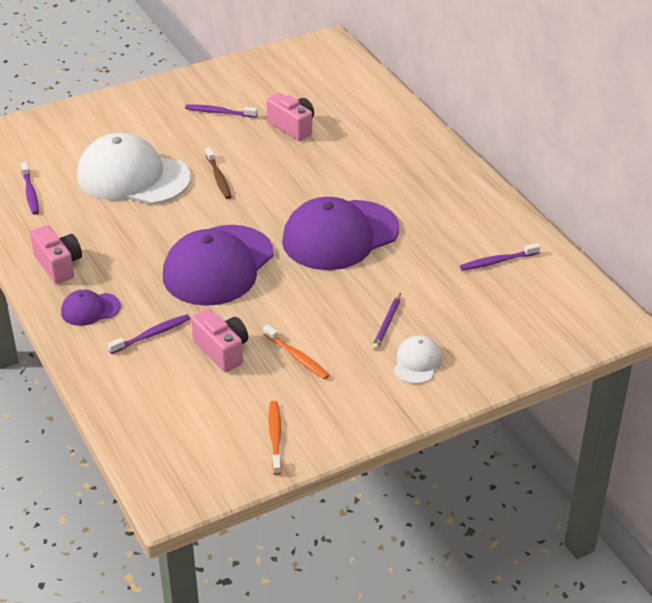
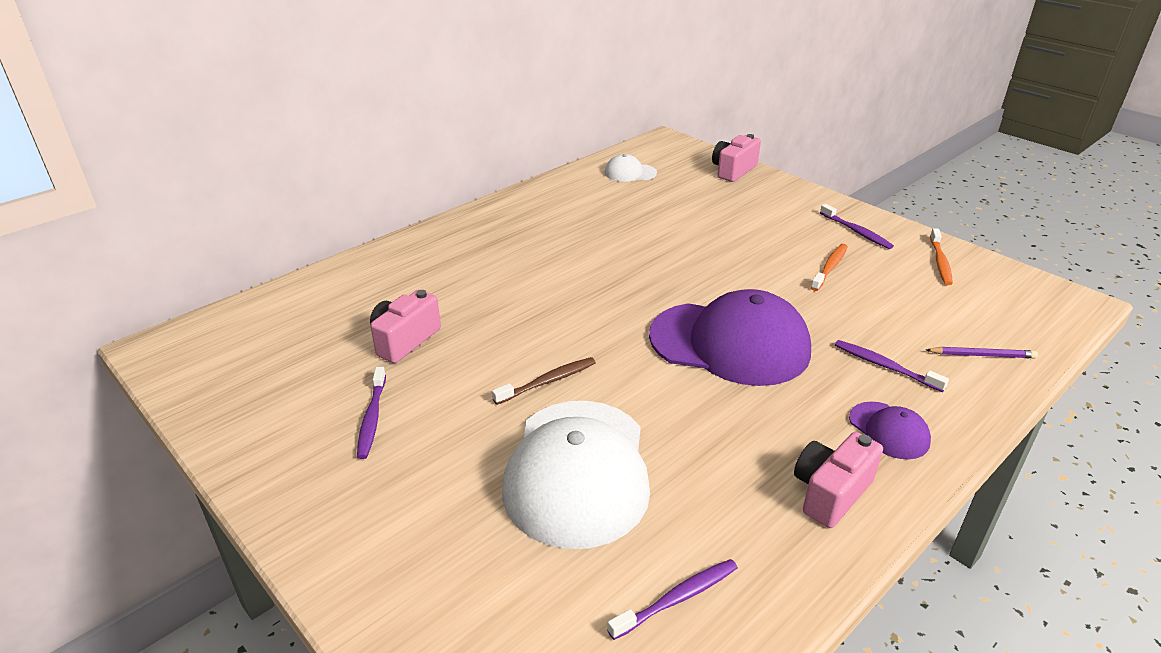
camera: 105 degrees left, 5 degrees down
(222, 350) = (863, 312): pink camera -> pink camera (733, 170)
(275, 437) = (940, 262): orange toothbrush -> orange toothbrush turned 60 degrees counterclockwise
(340, 235) = (624, 271): purple cap -> none
(387, 324) = (743, 229): purple pencil -> purple pencil (982, 355)
(417, 362) = (781, 210): white cap -> white cap (630, 173)
(497, 261) = (616, 189): purple toothbrush -> purple toothbrush (856, 231)

